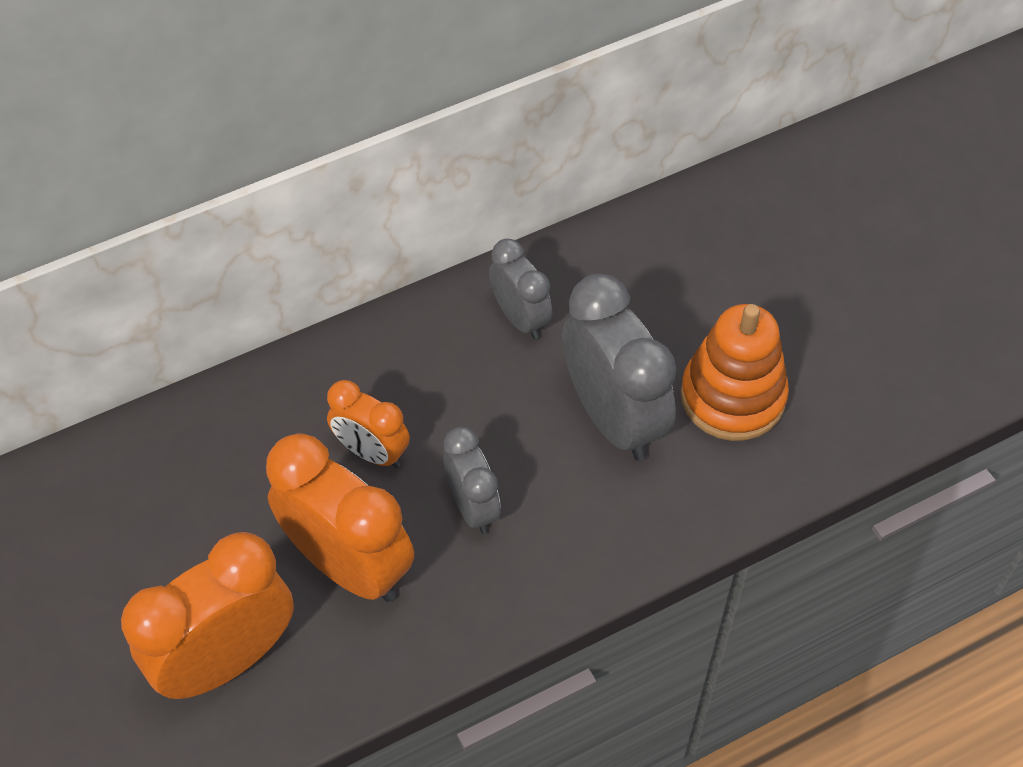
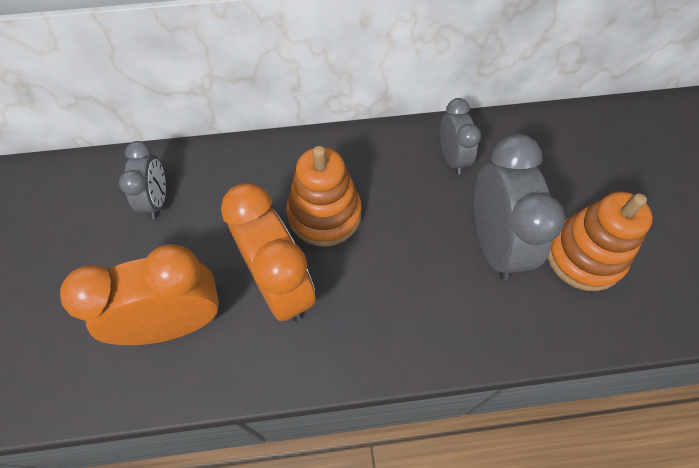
camera: 20 degrees right, 5 degrees up
(372, 452) = (324, 214): orange clock -> orange stacking toy
(472, 506) = (376, 273): grey clock -> grey clock (157, 200)

